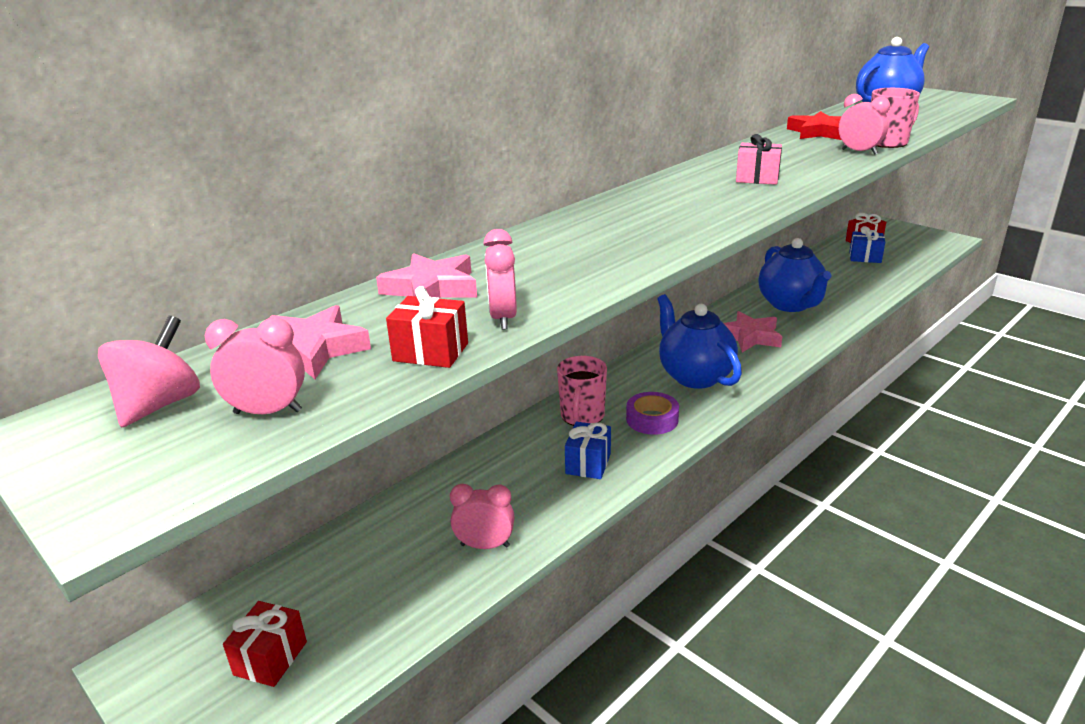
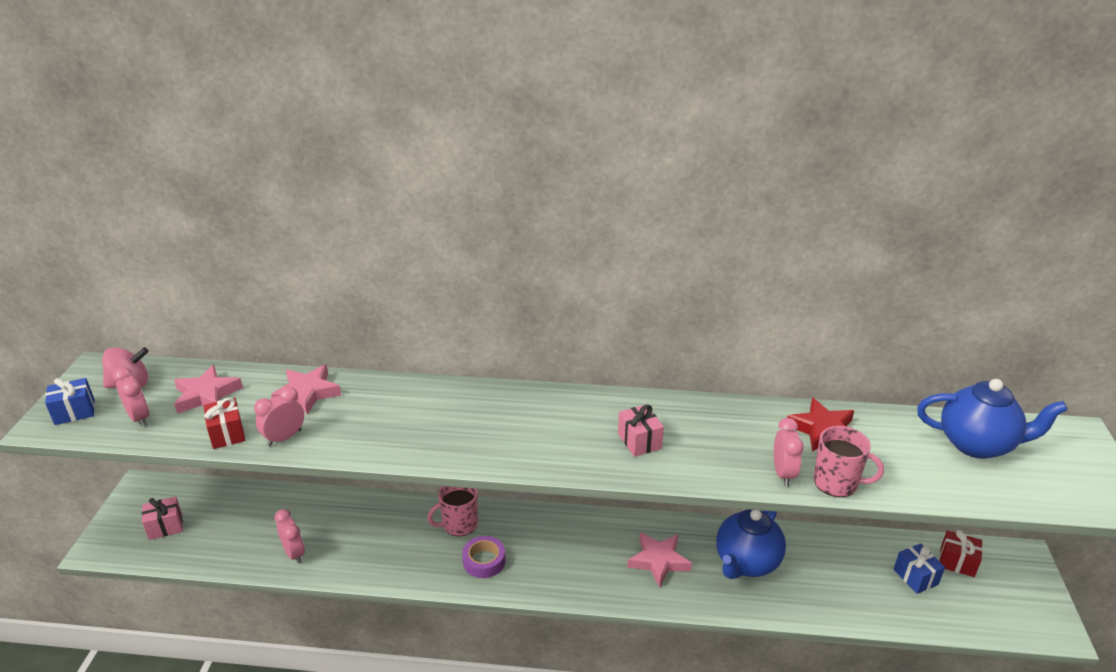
camera: 50 degrees right, 5 degrees up
(270, 658) = (165, 526): red gift -> pink gift
(588, 463) = (406, 555): blue gift -> blue gift (74, 412)
(694, 376) = (564, 556): blue teapot -> none

